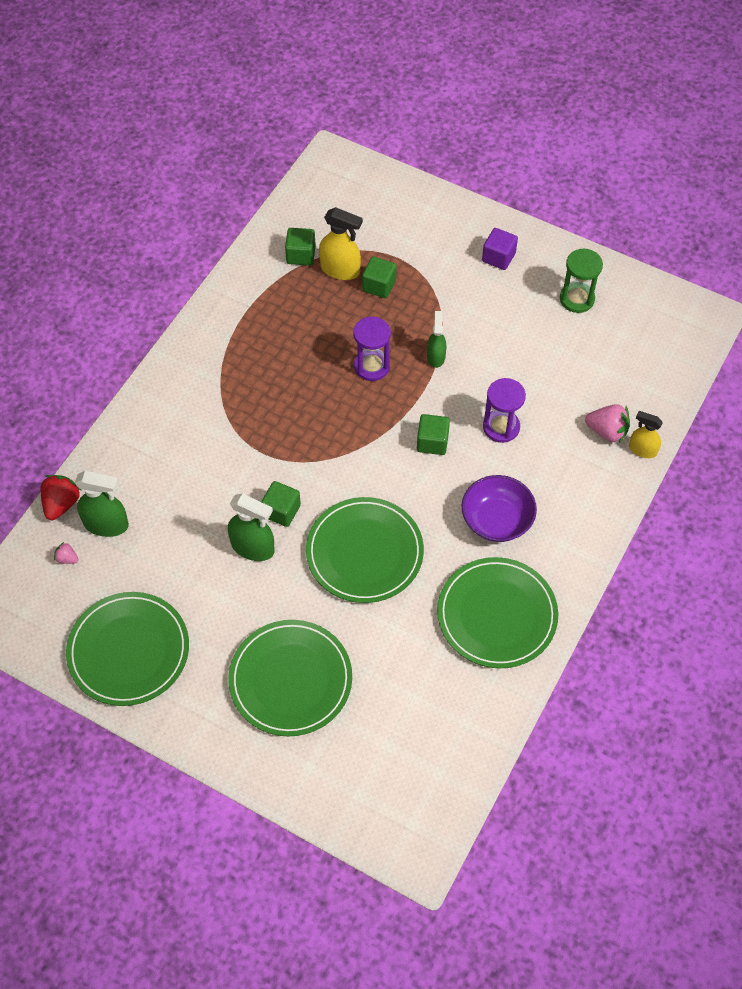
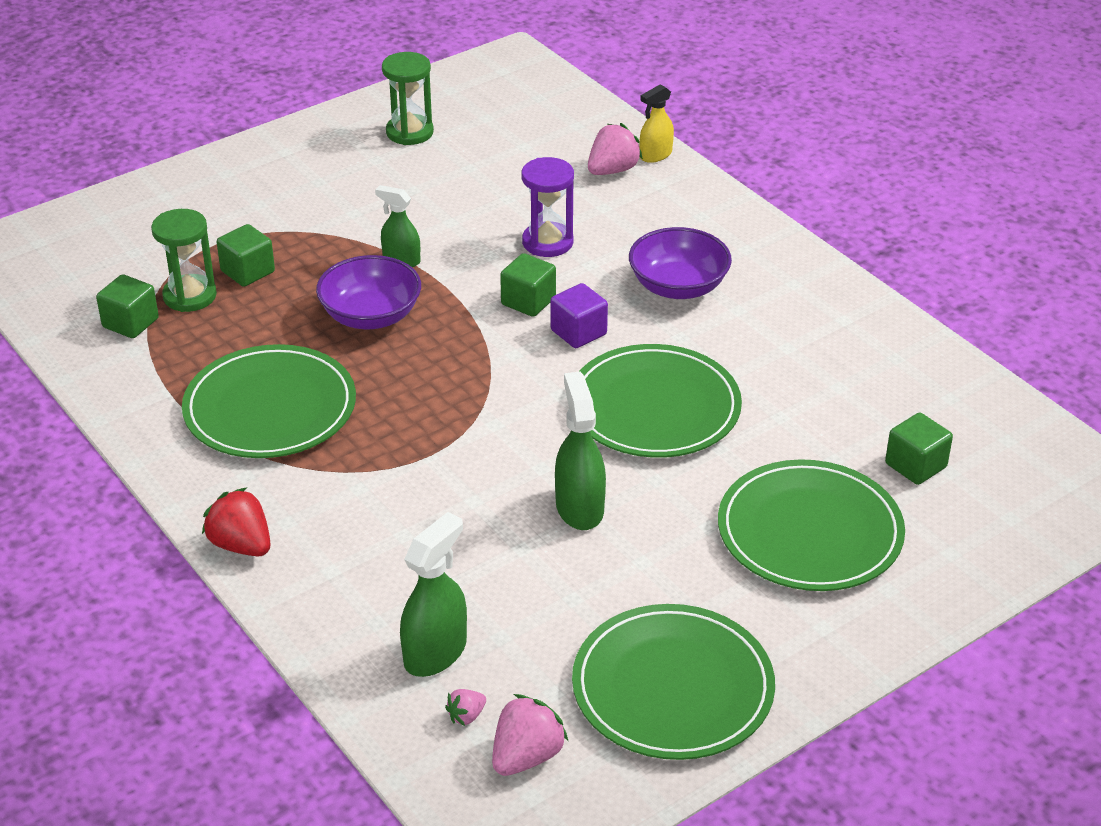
camera: 65 degrees left, 20 degrees down
(50, 598) = (526, 756): none -> pink strawberry
(61, 504) = (361, 696): red strawberry -> red strawberry (241, 545)
(253, 547) = (579, 507): green spray bottle -> green spray bottle turned 60 degrees counterclockwise
(281, 511) = (539, 463): green cube -> green cube (915, 465)
(340, 270) = (190, 296): yellow spray bottle -> green hourglass
(372, 366) = (371, 316): purple hourglass -> purple bowl
(497, 615) = (811, 327): green plate -> green plate (270, 408)
(498, 257) = (295, 167): purple cube -> purple cube (578, 332)

